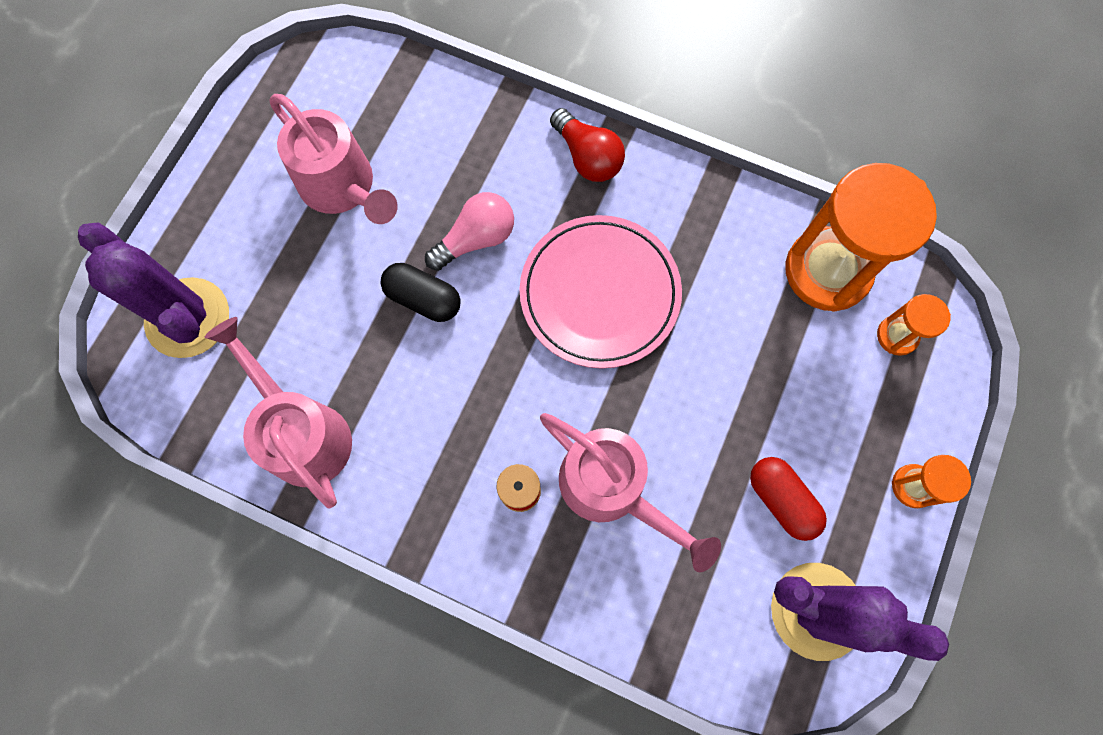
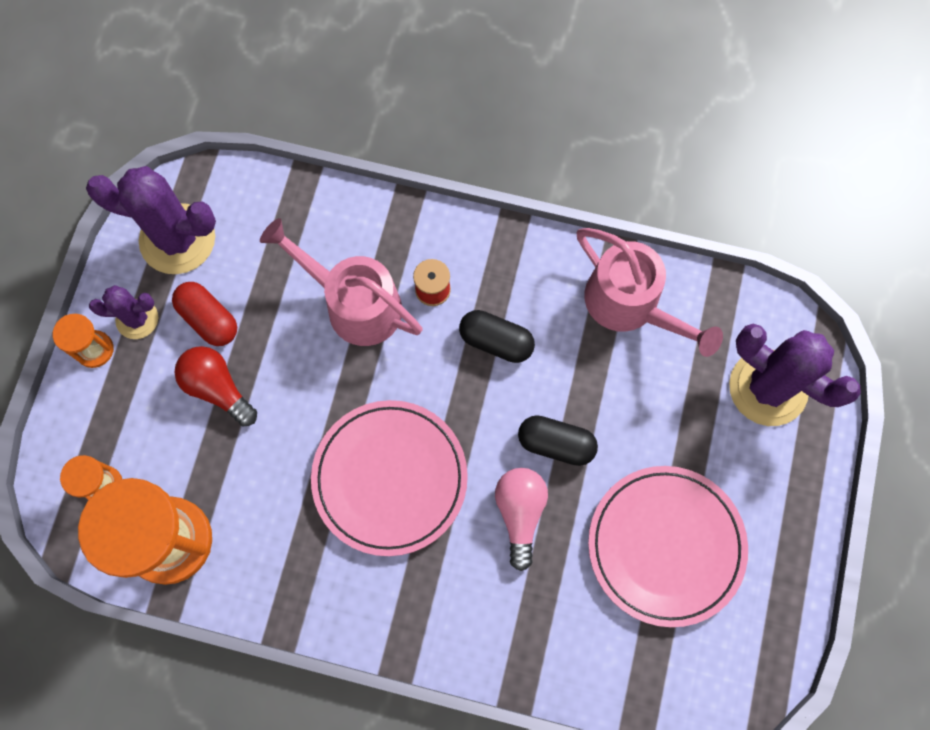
camera: 170 degrees right, 0 degrees up
(343, 188) = (665, 546): pink watering can -> pink plate
(461, 417) = (496, 341): none -> black capsule
(476, 239) = (520, 513): pink light bulb -> pink light bulb turned 135 degrees clockwise
(587, 157) = (424, 627): red light bulb -> red light bulb (218, 388)
(865, 515) = (137, 319): none -> purple cactus

